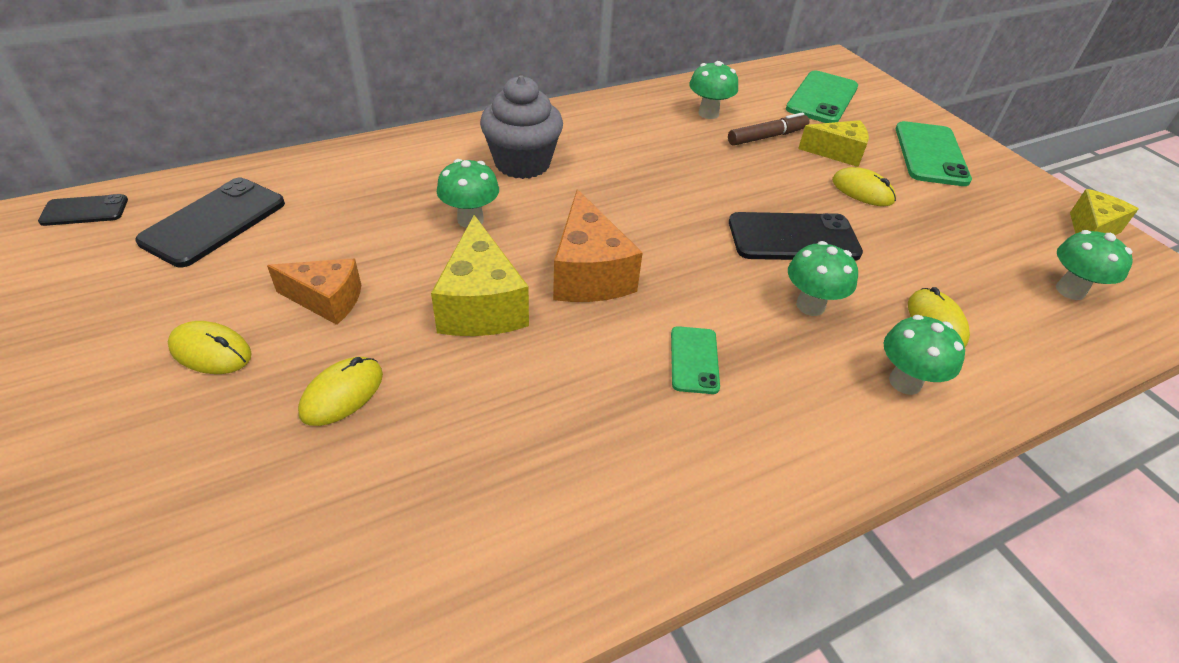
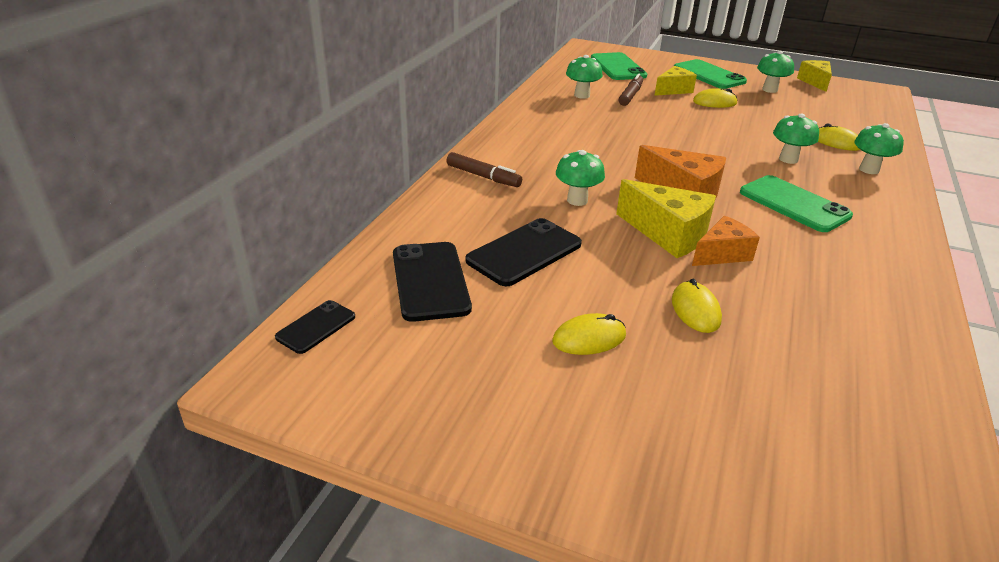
camera: 40 degrees left, 10 degrees down
(327, 300) = (592, 278): orange cheese -> orange cheese (722, 254)
(438, 152) = (483, 176): none -> brown marker
(522, 163) = (542, 160): grey cupcake -> none
(694, 360) = (794, 204): green phone -> green phone, size x1.78
(793, 238) = (729, 135): black phone -> black phone (524, 252)
(1070, 290) = (850, 108): green mushroom -> green mushroom (770, 90)

